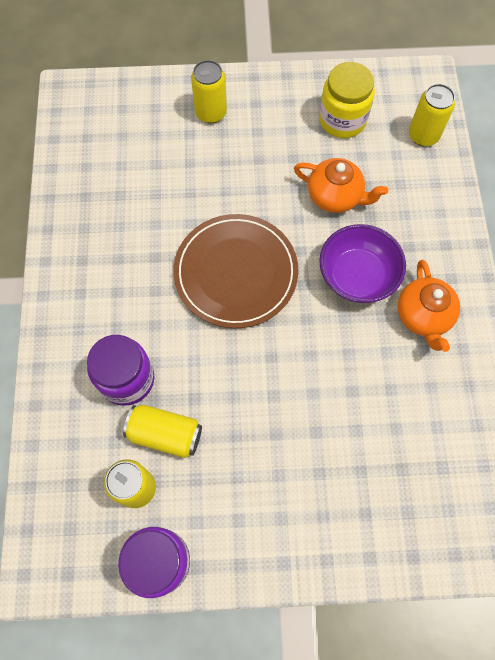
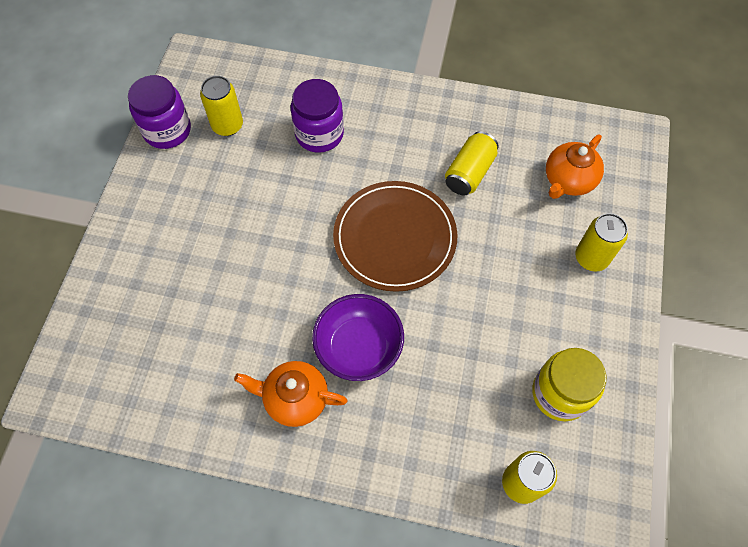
camera: 105 degrees right, 5 degrees down
(165, 434) = (262, 152): yellow can -> yellow can (469, 173)
(335, 196) = (458, 354): orange teapot -> orange teapot (568, 180)

